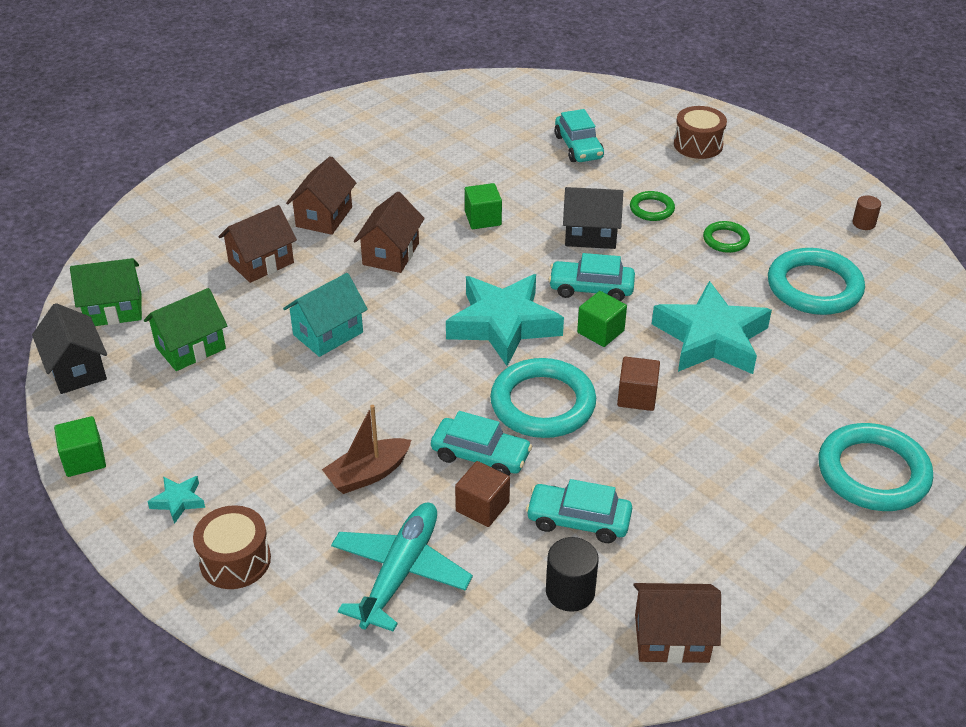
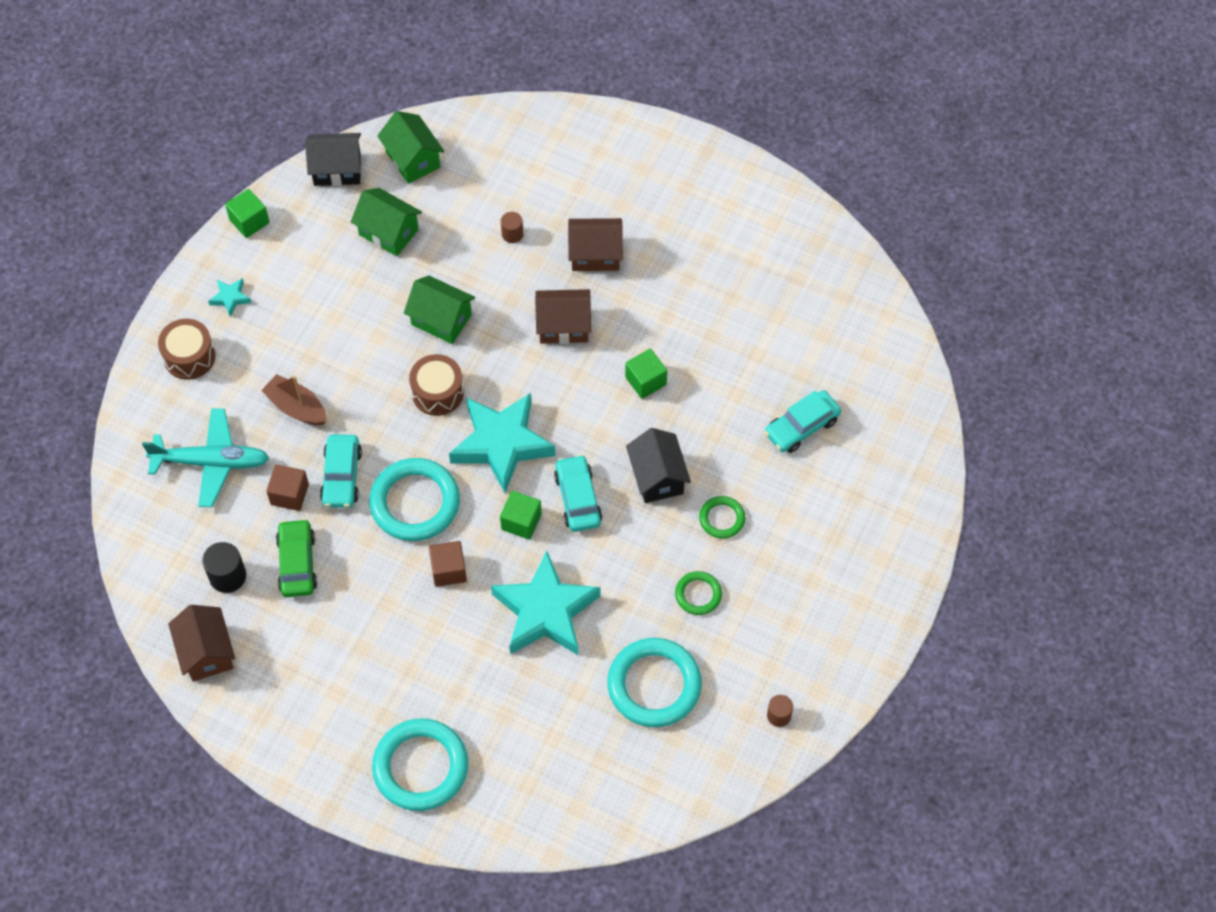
camera: 70 degrees right, 20 degrees up
(76, 369) = (337, 169): black house -> black house turned 45 degrees clockwise
(261, 262) = (512, 234): brown house -> brown cylinder
(328, 333) = (441, 320): turquoise house -> green house
(578, 520) = (297, 563): turquoise car -> green car
(698, 145) = (856, 535): brown drum -> brown drum (437, 392)

